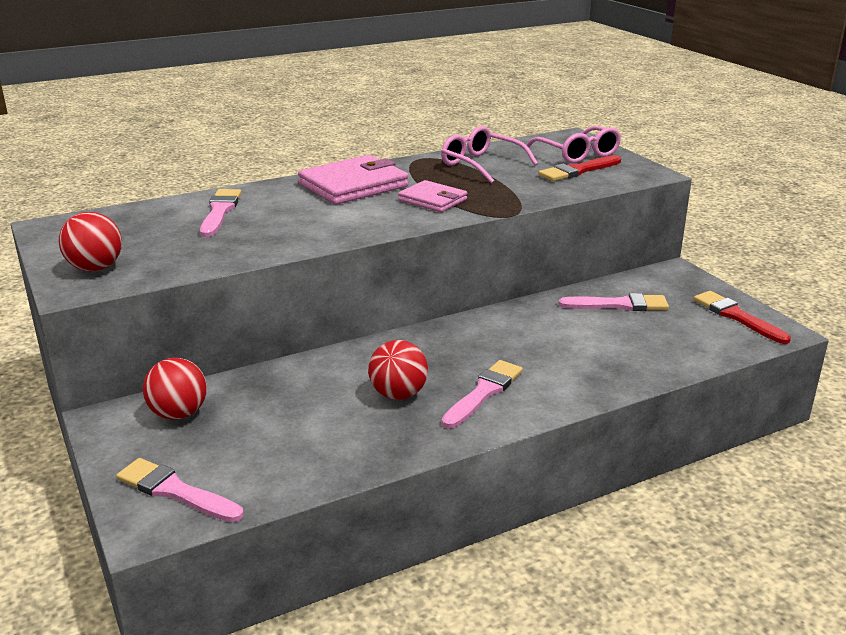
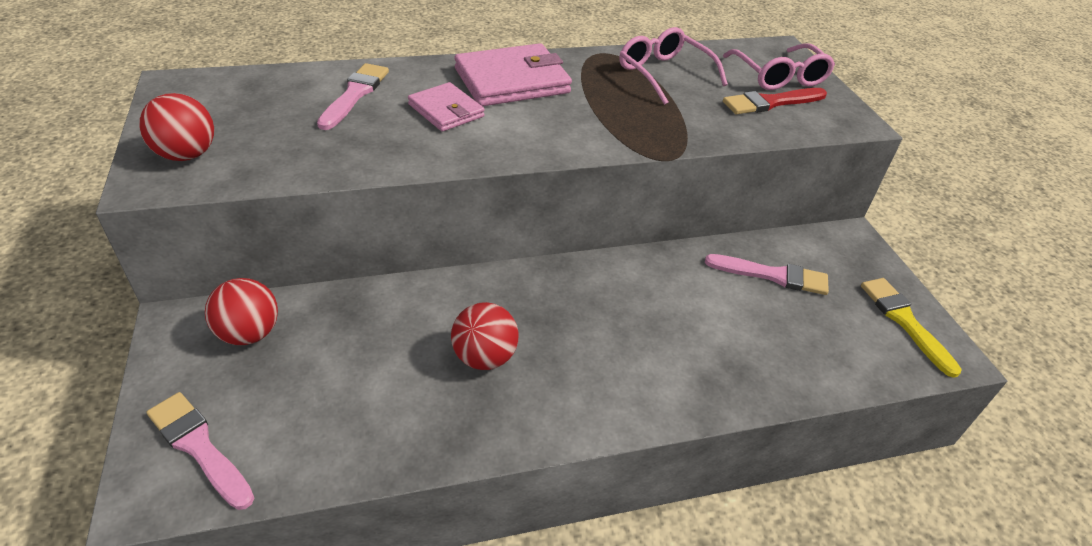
camera: 10 degrees right, 15 degrees up
(432, 200) = (589, 118): pink wallet -> pink wallet (446, 110)
(484, 393) = (578, 376): pink brush -> none
(737, 316) = (905, 322): red brush -> yellow brush

